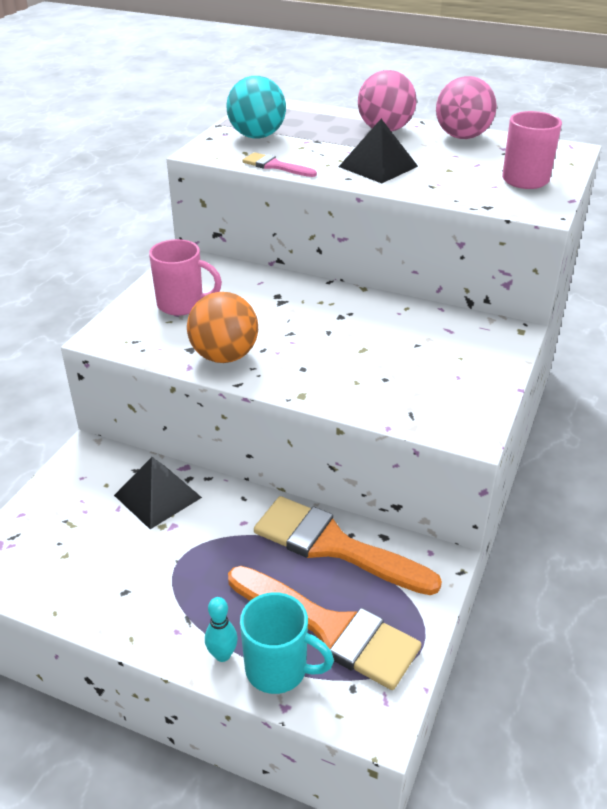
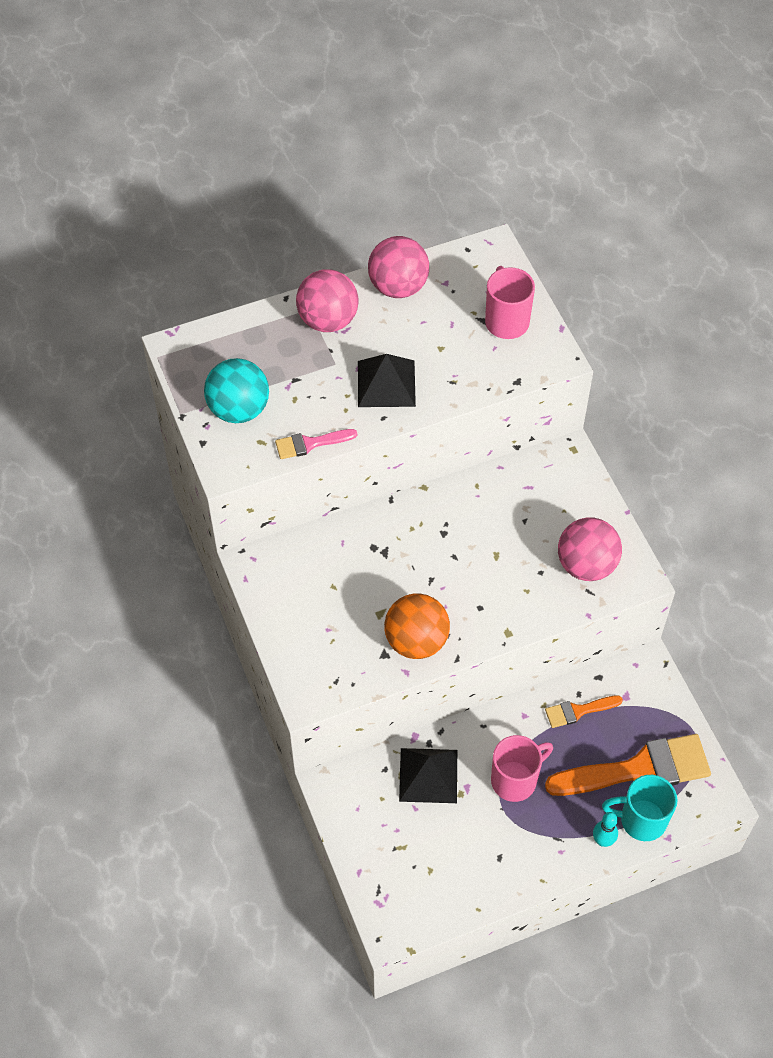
camera: 45 degrees left, 20 degrees up
(182, 305) = (319, 616): pink mug -> pink mug (515, 780)
(278, 669) = (641, 820): turquoise mug -> turquoise mug turned 150 degrees counterclockwise
(333, 545) = (578, 711): orange brush -> orange brush, size x0.49
(432, 397) = (586, 565): none -> pink ball

